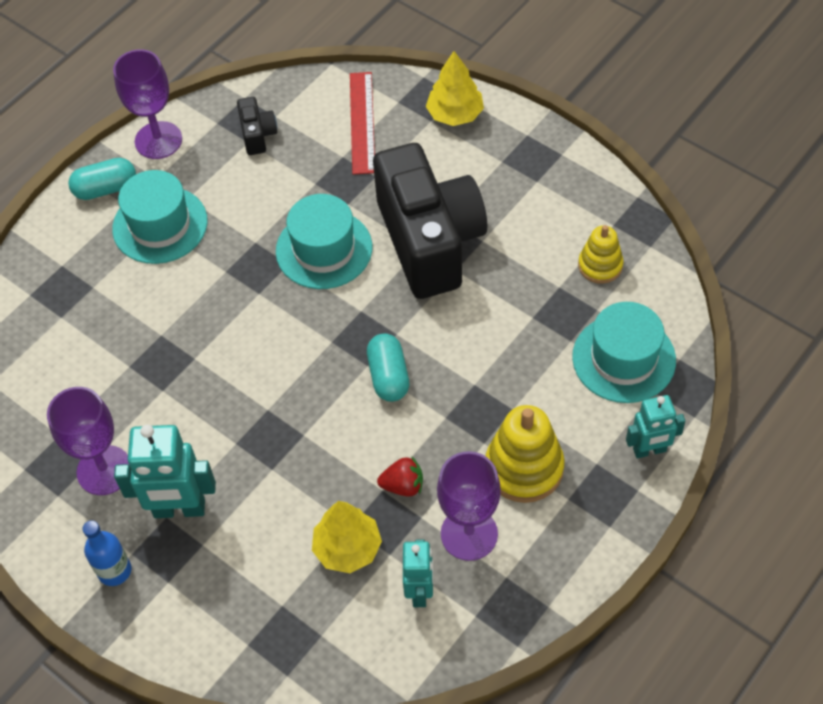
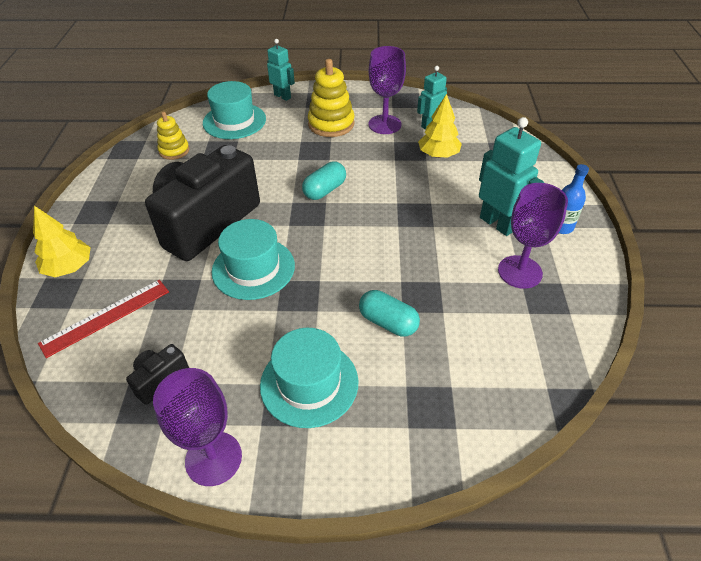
camera: 130 degrees left, 10 degrees down
(106, 189) = (302, 459): turquoise capsule -> turquoise capsule (388, 322)
(403, 485) = (384, 154): red strawberry -> none

